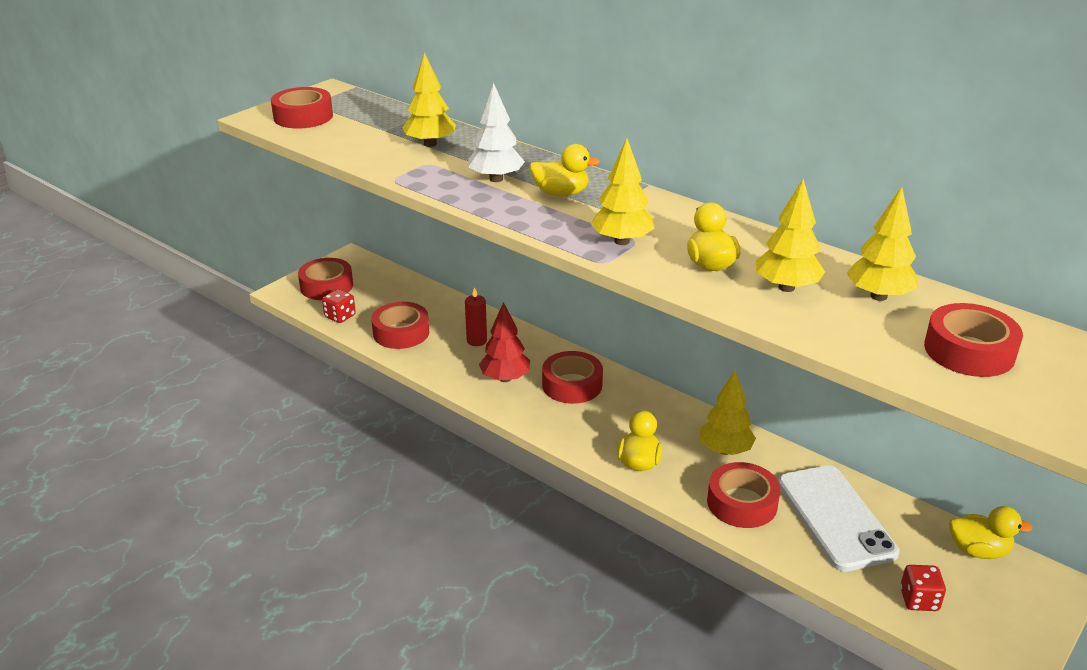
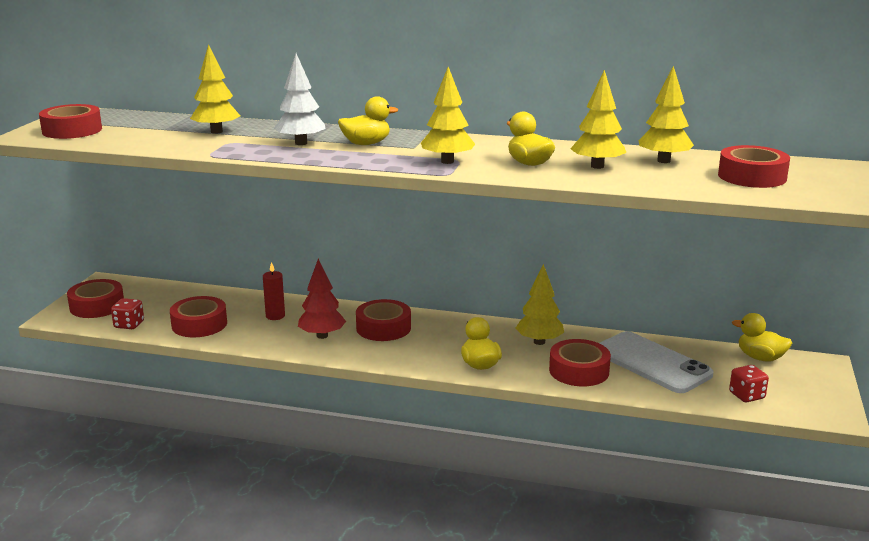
camera: 25 degrees left, 10 degrees down
(978, 550) = (760, 358): yellow duck -> yellow duck turned 135 degrees counterclockwise

